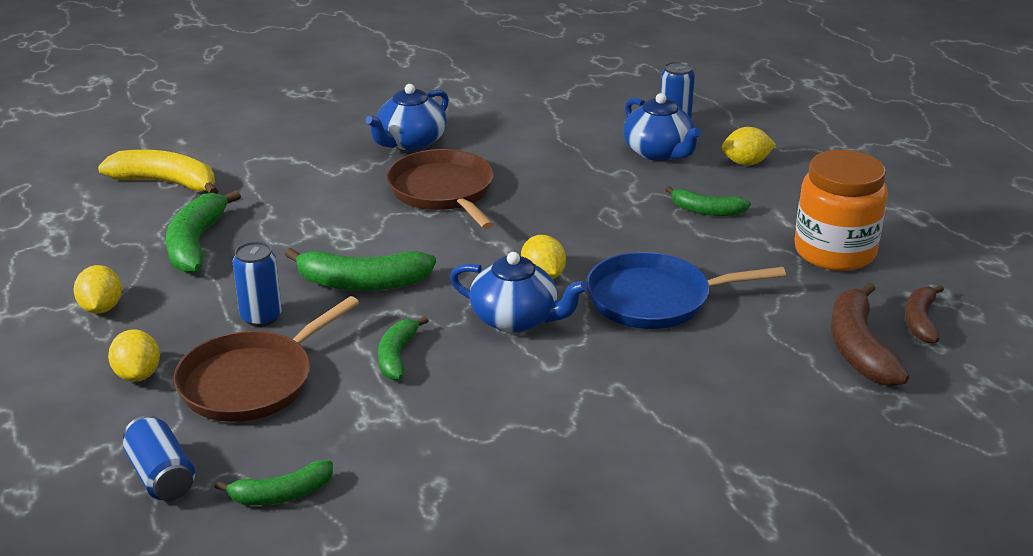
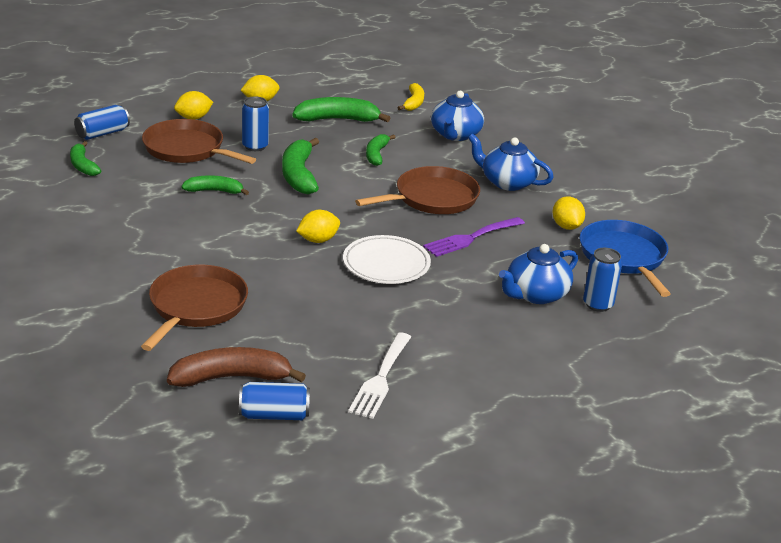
camera: 80 degrees right, 0 degrees up
(166, 183) = (413, 103): yellow banana -> yellow banana, size x0.62
(516, 319) = (260, 230): blue teapot -> blue teapot (455, 135)
(541, 176) = (471, 238): none -> purple fork
(600, 233) = (386, 264): none -> white plate
(654, 299) = (292, 286): blue pan -> blue pan (623, 257)
(706, 211) = (436, 315): green banana -> green banana (376, 154)
(710, 374) = (196, 306): none -> brown pan
(746, 163) = (533, 341): yellow lemon -> yellow lemon (566, 226)
(834, 252) = (381, 379): orange jar -> white fork
(920, 321) = (274, 415): brown banana -> blue can

